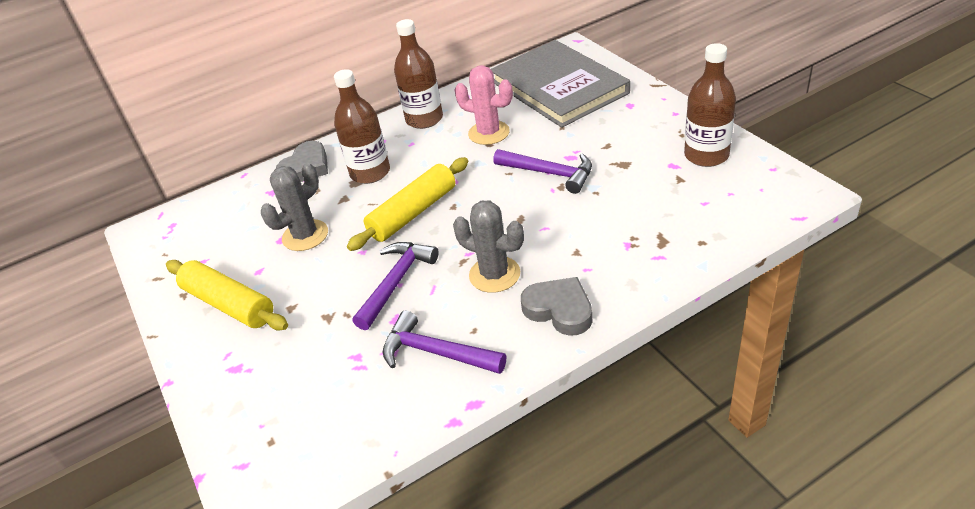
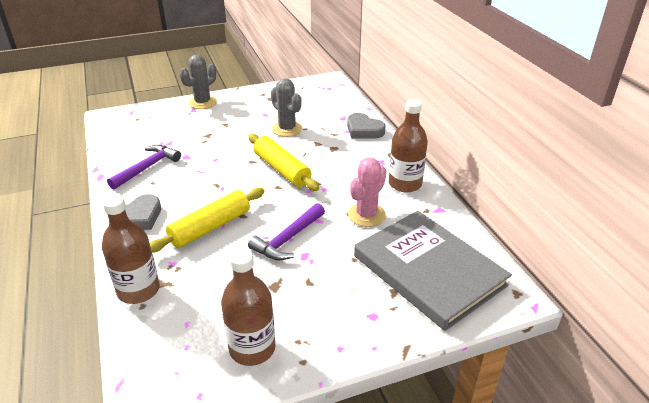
camera: 95 degrees right, 5 degrees down
(229, 304) = (243, 106): yellow rolling pin -> yellow rolling pin (210, 227)
(370, 173) = (342, 155): brown bottle -> brown bottle (138, 290)
(396, 282) = (217, 158): purple hammer -> none
(494, 274) = (192, 196): grey cactus -> grey cactus (202, 102)
(558, 87) = (429, 270): grey book -> grey book turned 75 degrees clockwise

